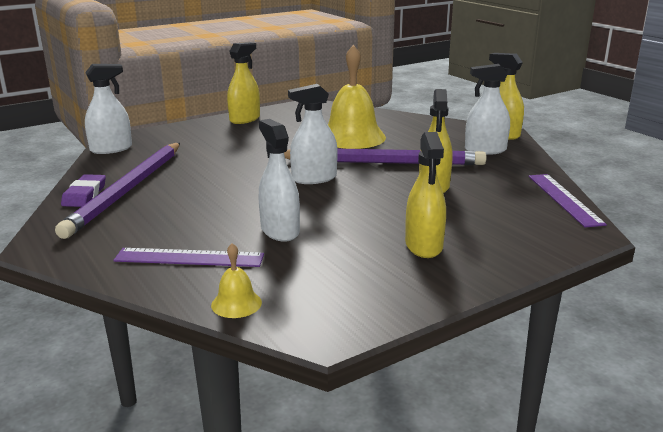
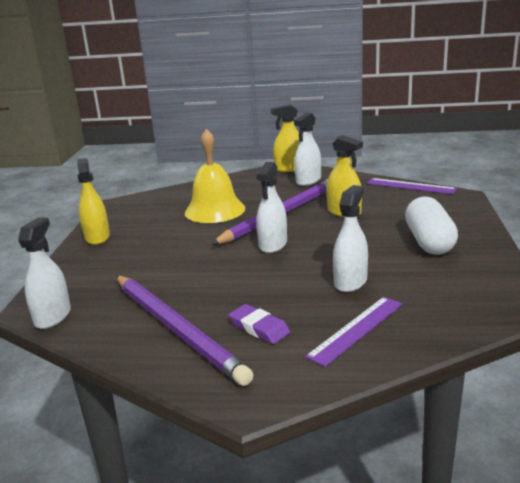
camera: 50 degrees left, 0 degrees up
(84, 195) = (153, 354): purple eraser -> purple eraser (259, 328)
(236, 303) = (452, 328): yellow bell -> none
(280, 230) = (350, 282): white spray bottle -> white spray bottle turned 105 degrees clockwise
(424, 245) = (429, 242): yellow spray bottle -> white capsule

